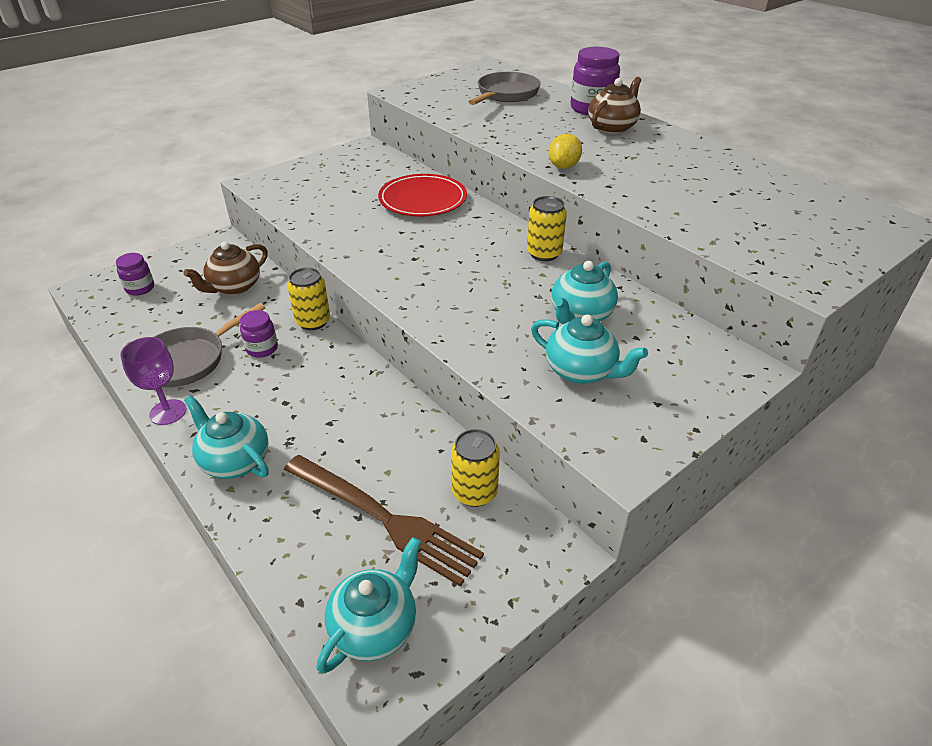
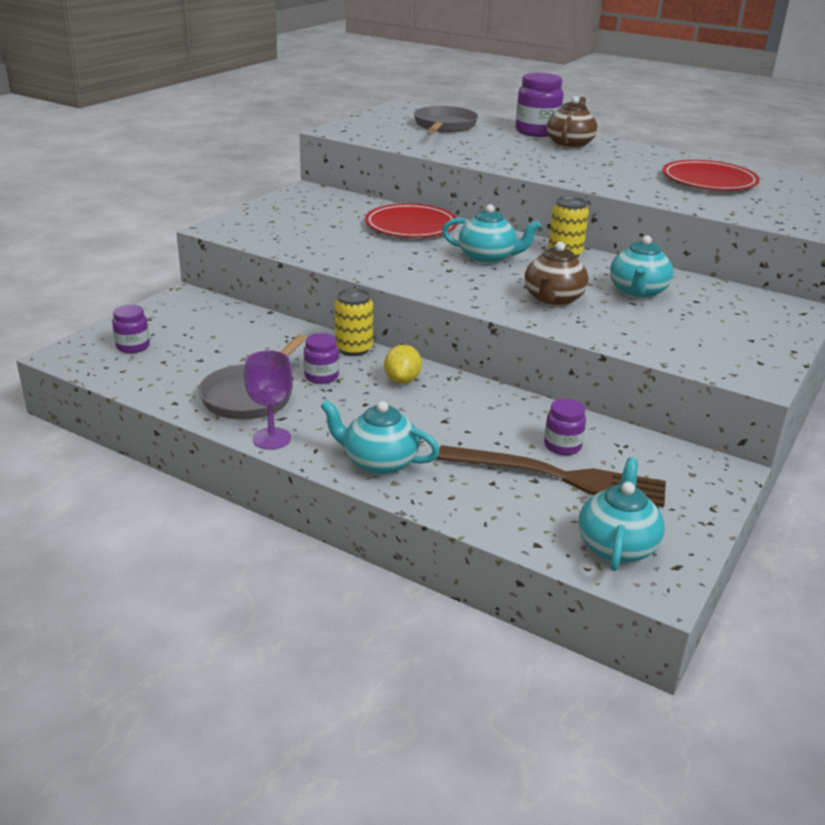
camera: 20 degrees left, 10 degrees down
(234, 287) = (241, 332): brown teapot -> brown teapot (553, 299)
(416, 479) = (562, 446): none -> purple jar
(474, 492) = (621, 445): yellow can -> none
(563, 166) = (557, 175): yellow lemon -> yellow lemon (402, 380)
(581, 371) = (673, 328): turquoise teapot -> turquoise teapot (488, 258)
(724, 192) = (709, 181): none -> red plate

